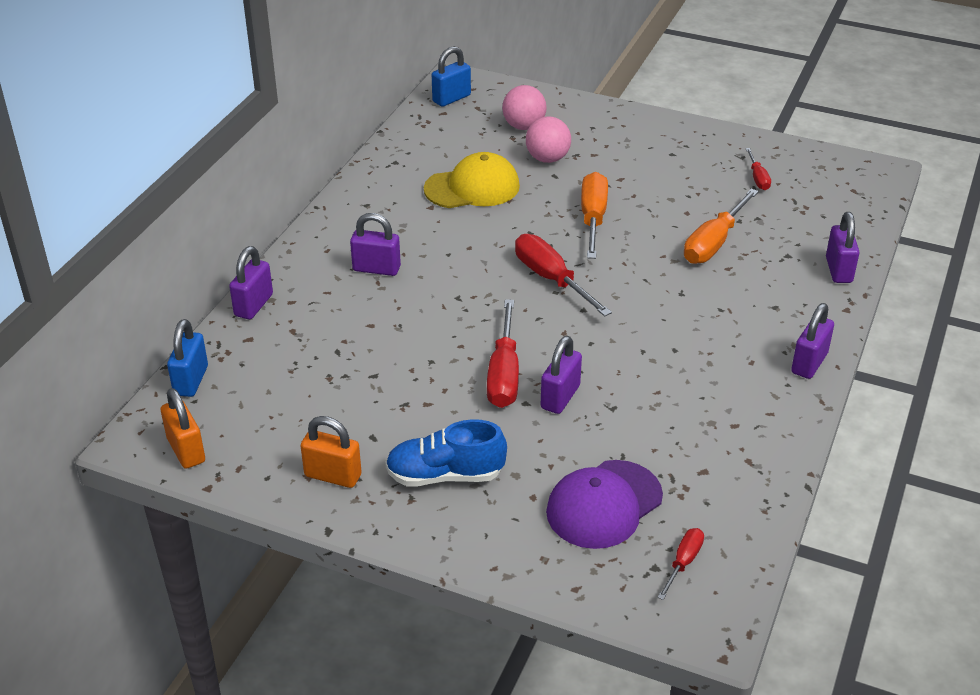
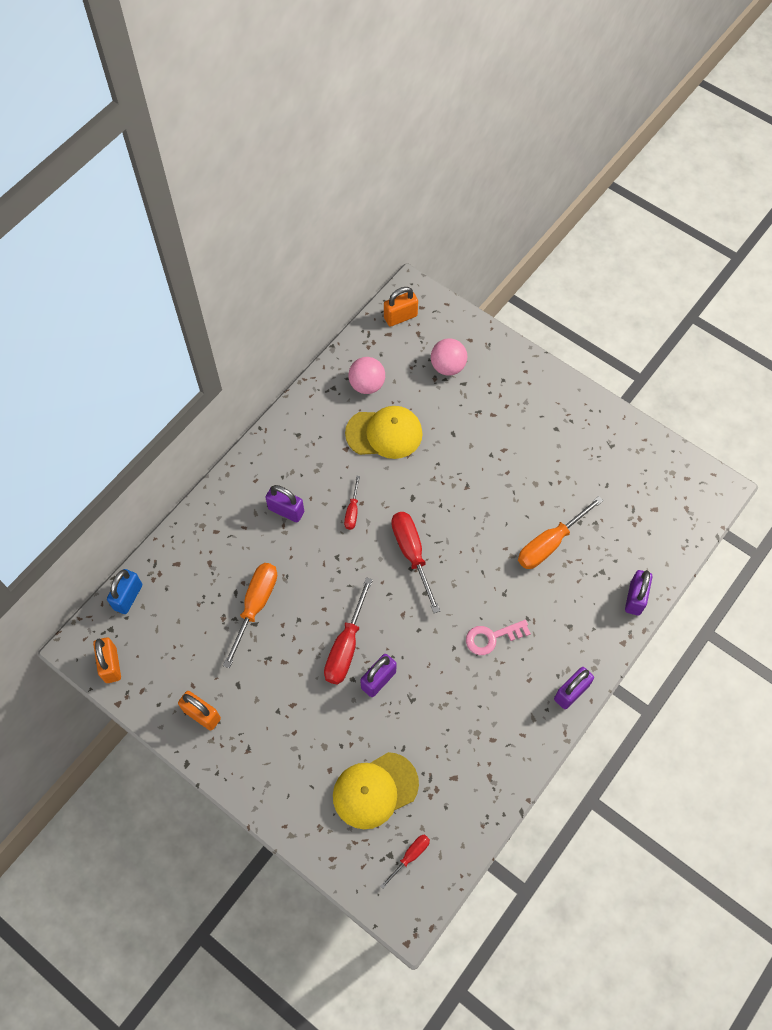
camera: 15 degrees right, 25 degrees up
(253, 305) = (188, 529): purple padlock -> none
(445, 475) = (276, 734): blue shoe -> none
(451, 98) = (400, 317): blue padlock -> orange padlock
(547, 159) = (454, 412): pink ball -> pink ball (367, 385)
(593, 218) = (466, 492): orange screwdriver -> orange screwdriver (255, 606)
(604, 504) = (375, 790): purple cap -> yellow cap
(686, 333) = (492, 637): none -> pink key
(758, 178) = (614, 475): red screwdriver -> red screwdriver (352, 511)

